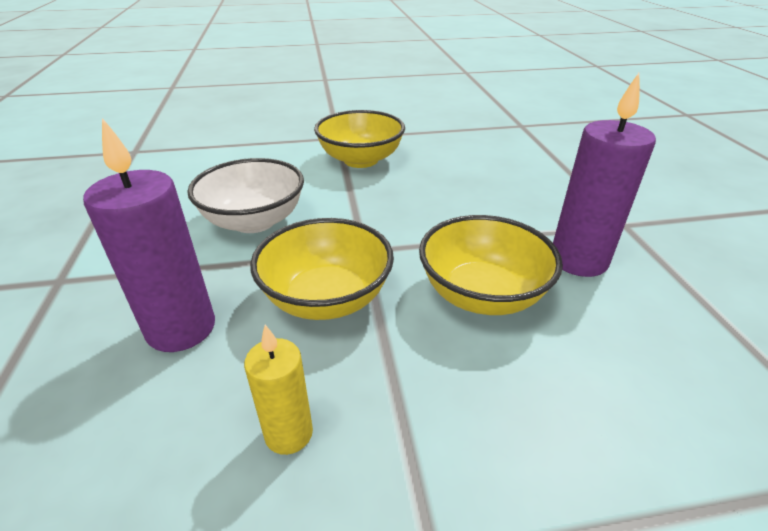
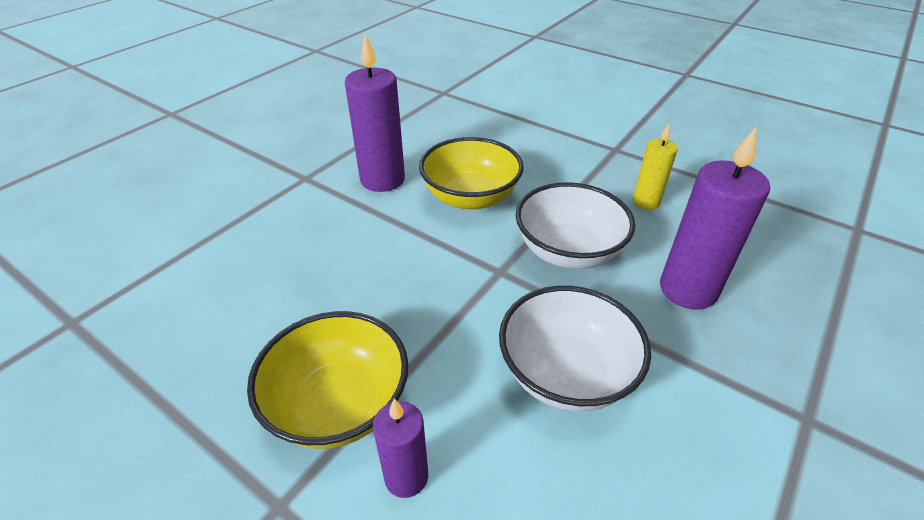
camera: 135 degrees left, 5 degrees up
(299, 160) = (406, 477): none -> purple candle
(326, 298) = (568, 251): yellow bowl -> white bowl

